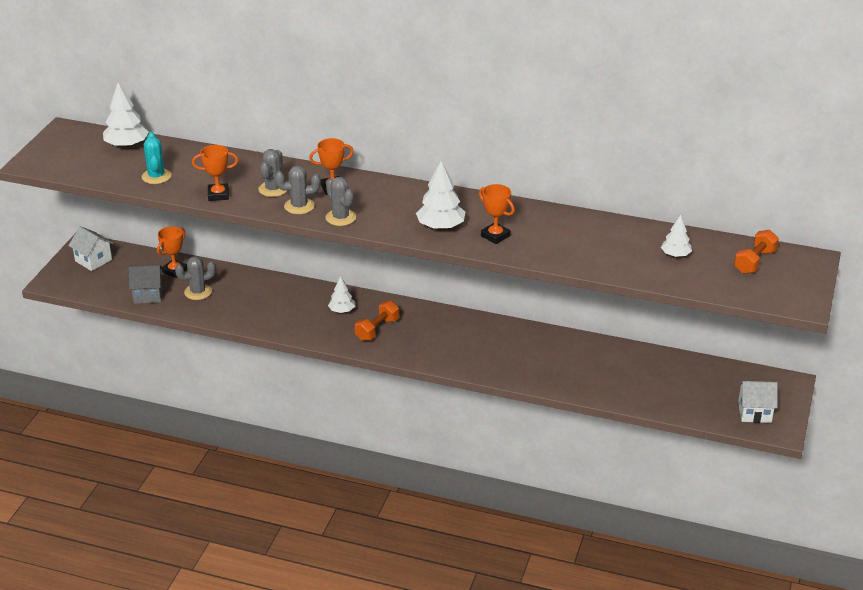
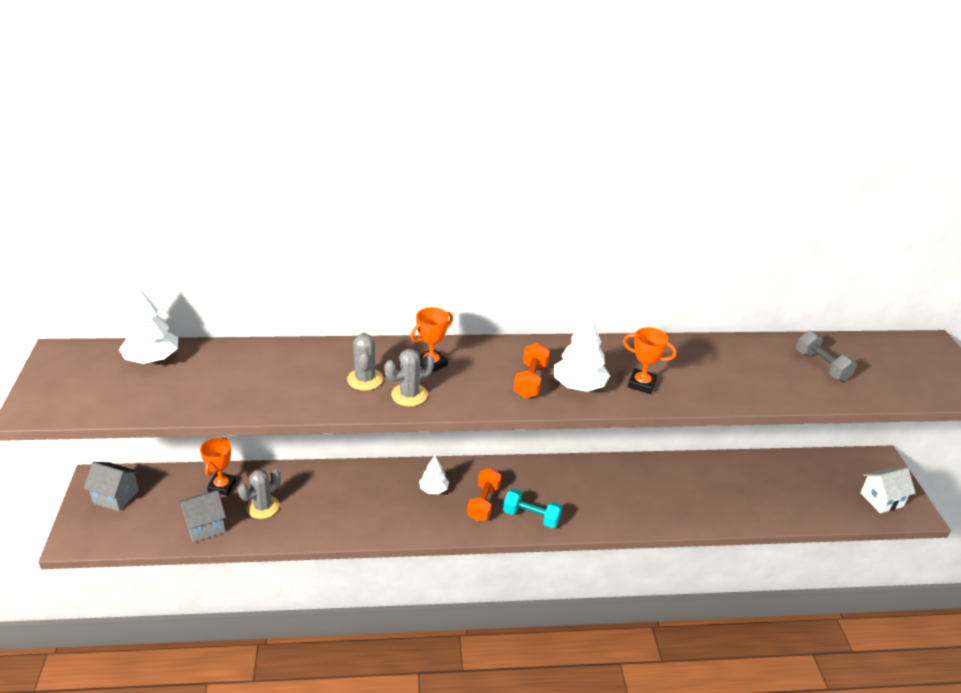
camera: 25 degrees left, 0 degrees up
(93, 260) = (116, 497): white house -> grey house
(156, 176) = (213, 393): turquoise cactus -> none
(218, 195) = (304, 401): orange trophy -> none
(340, 217) = (465, 399): grey cactus -> none
(410, 348) = (531, 517): none -> turquoise dumbbell
(675, 255) = (821, 366): white tree -> grey dumbbell
(755, 262) = (892, 357): orange dumbbell -> orange dumbbell (530, 381)

